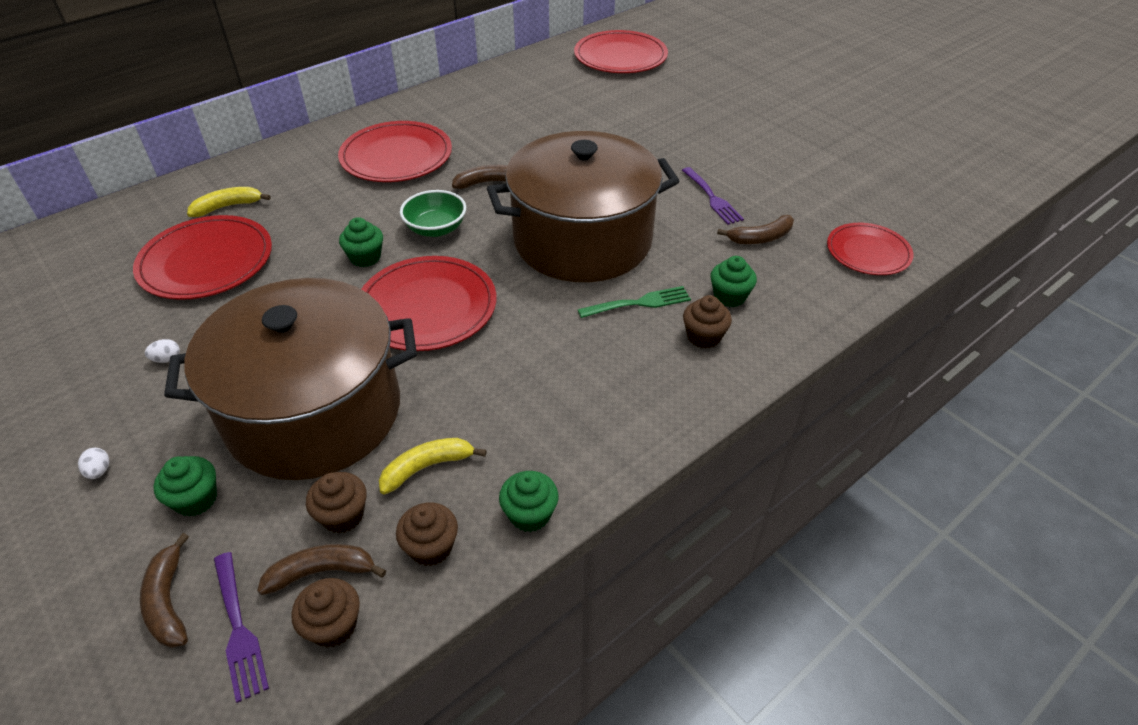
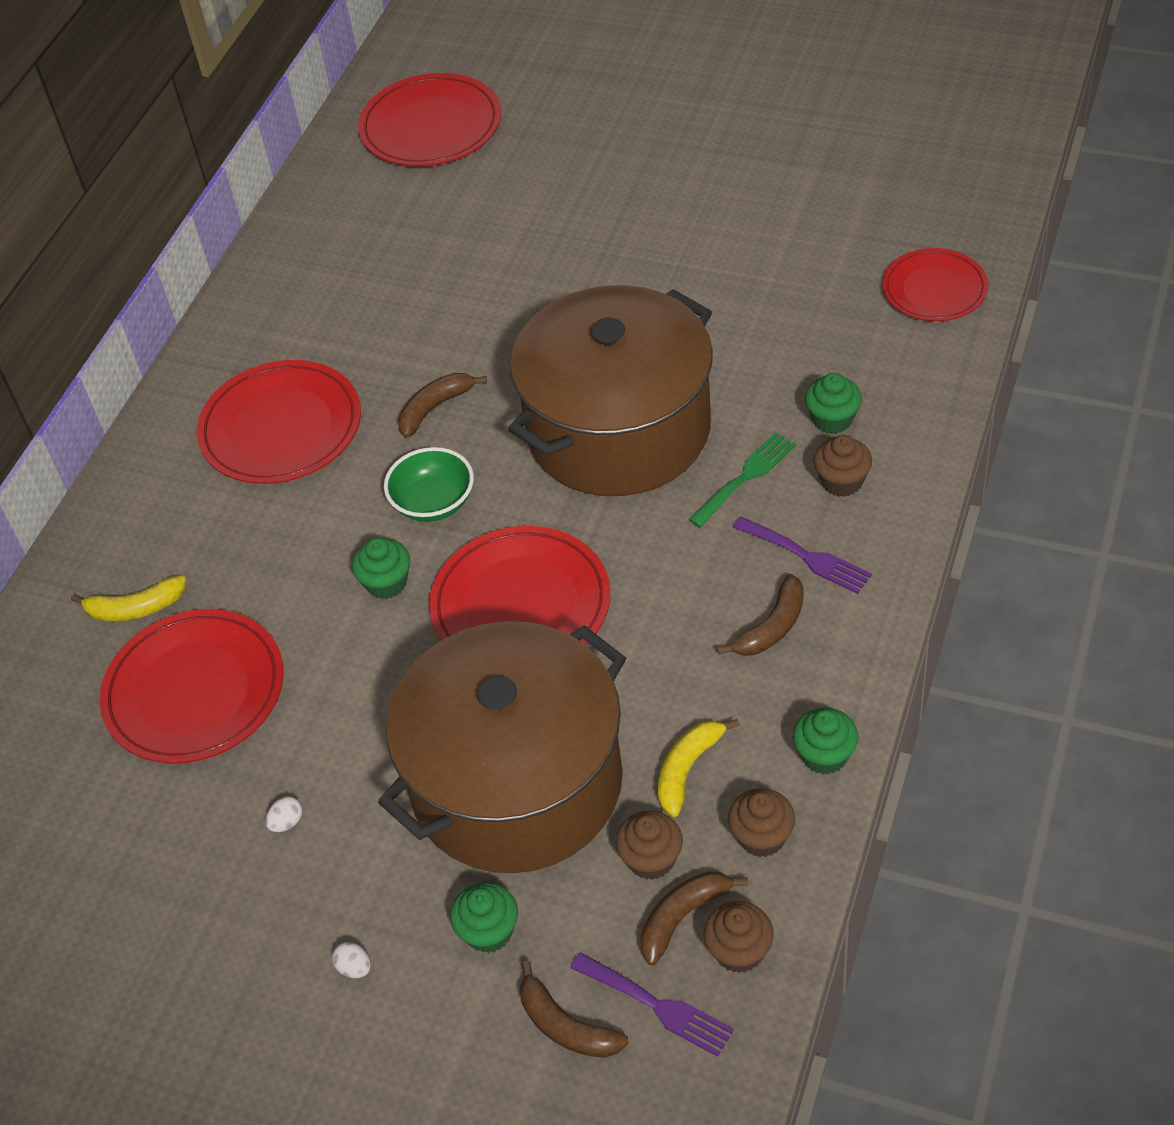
camera: 25 degrees left, 5 degrees up
(228, 207) = (135, 608): yellow banana -> yellow banana turned 135 degrees counterclockwise
(712, 198) = (718, 298): purple fork -> purple fork (806, 556)
(760, 238) = (811, 327): brown banana -> brown banana (772, 627)

